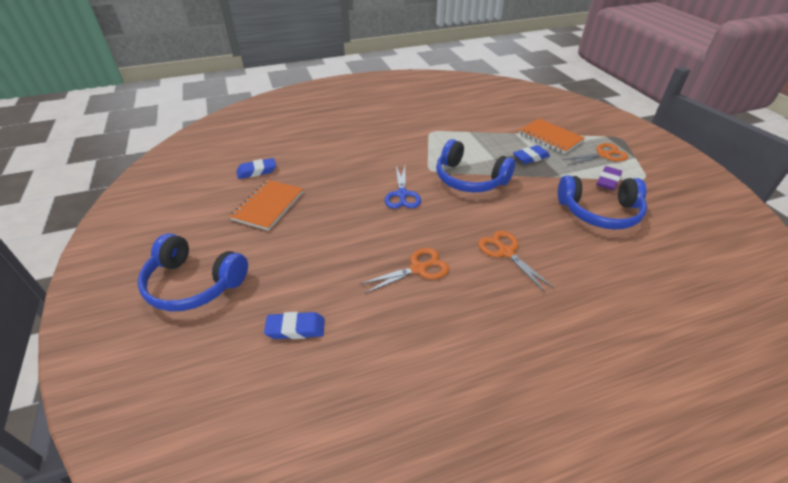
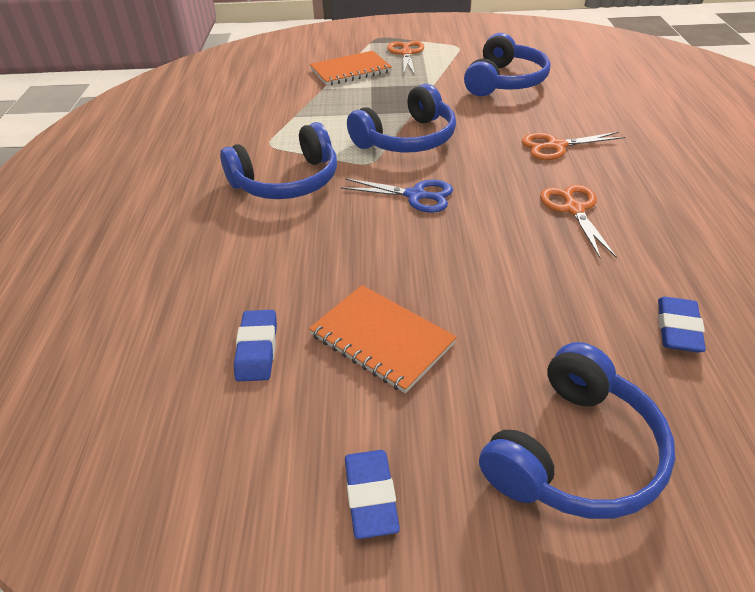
camera: 70 degrees left, 0 degrees up
(395, 146) = (287, 181): none -> blue headphones
(530, 157) = (384, 91): blue eraser -> blue eraser (371, 496)
(608, 181) = (454, 64): purple eraser -> none

